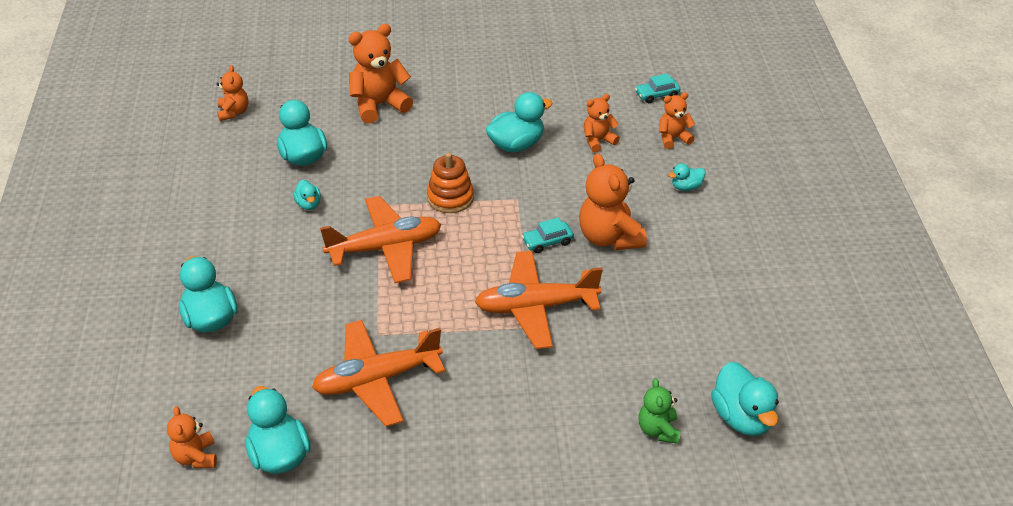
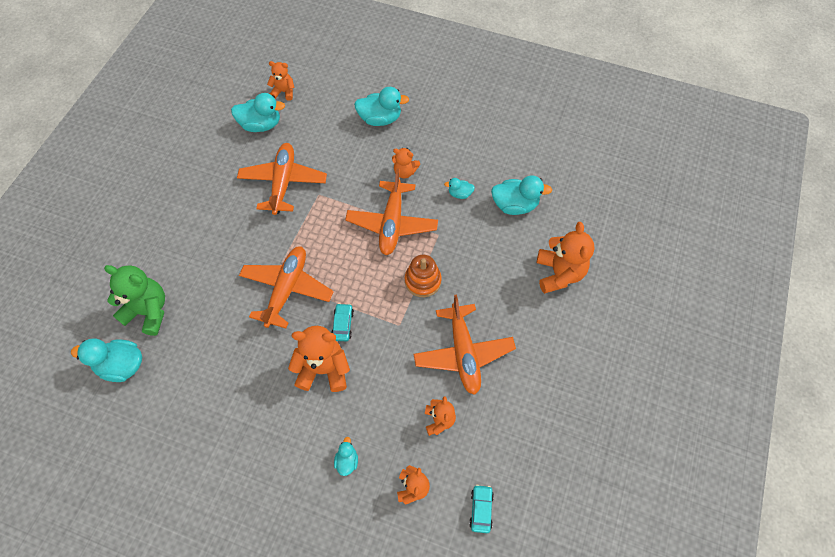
camera: 115 degrees right, 20 degrees up
(233, 112) = (588, 178): orange teddy bear -> orange teddy bear (405, 172)
(516, 145) = (463, 353): turquoise duck -> orange plane
(658, 430) = (148, 311): green teddy bear -> green teddy bear, size x1.74

